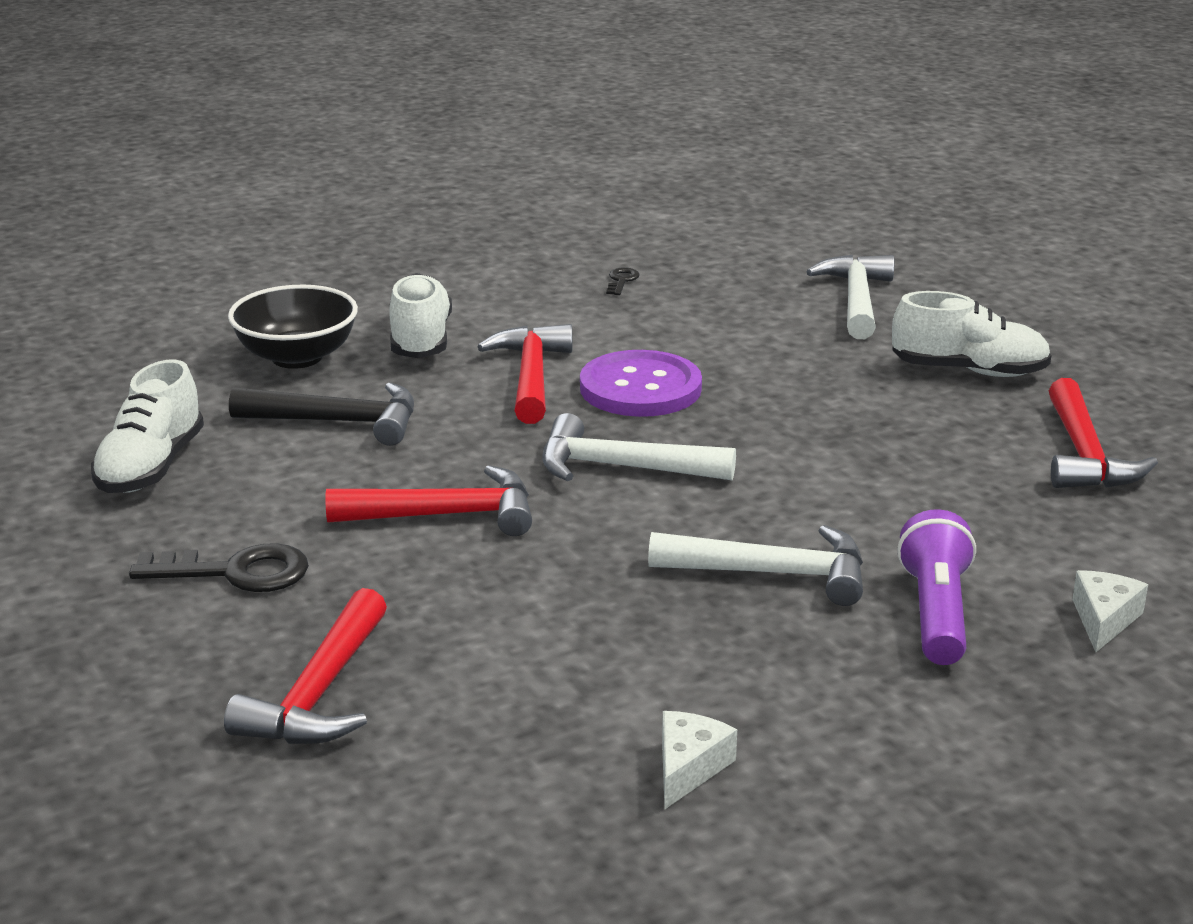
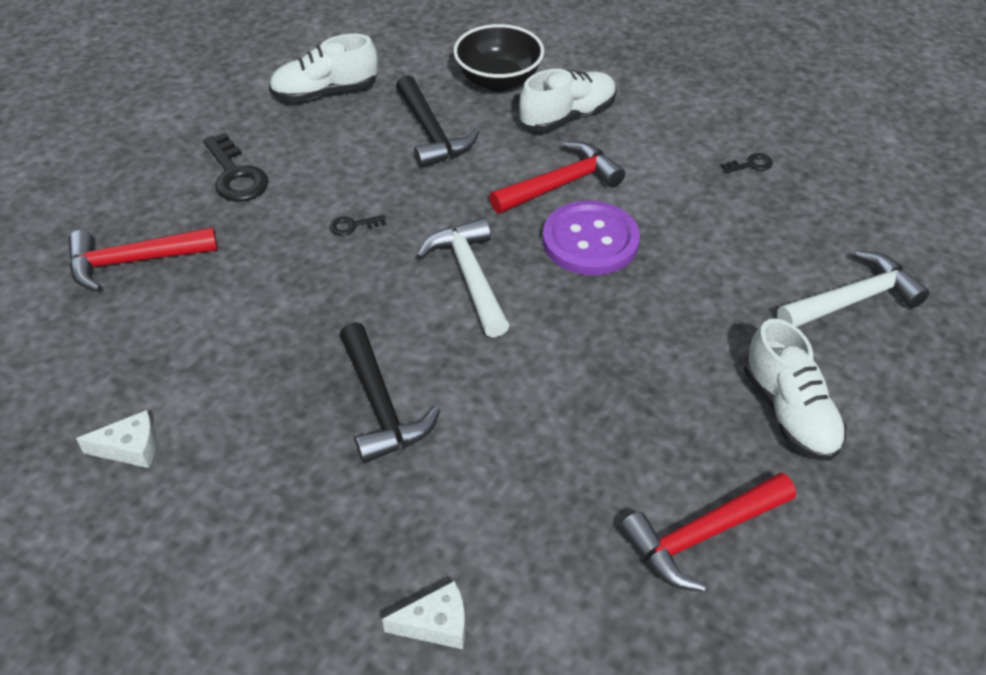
camera: 60 degrees right, 20 degrees up
(447, 515) = (352, 226): red hammer -> black key
(774, 573) = (381, 406): white hammer -> black hammer
(935, 613) = (383, 514): purple flashlight -> none

